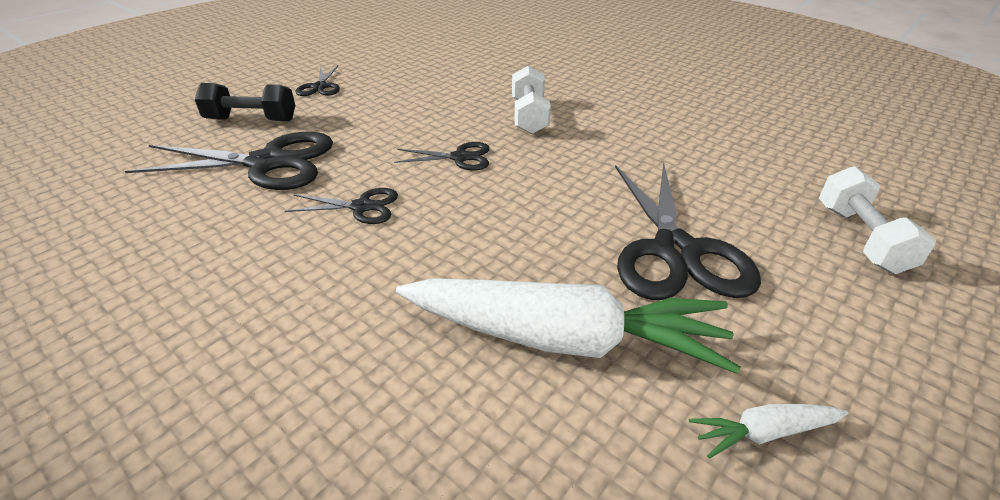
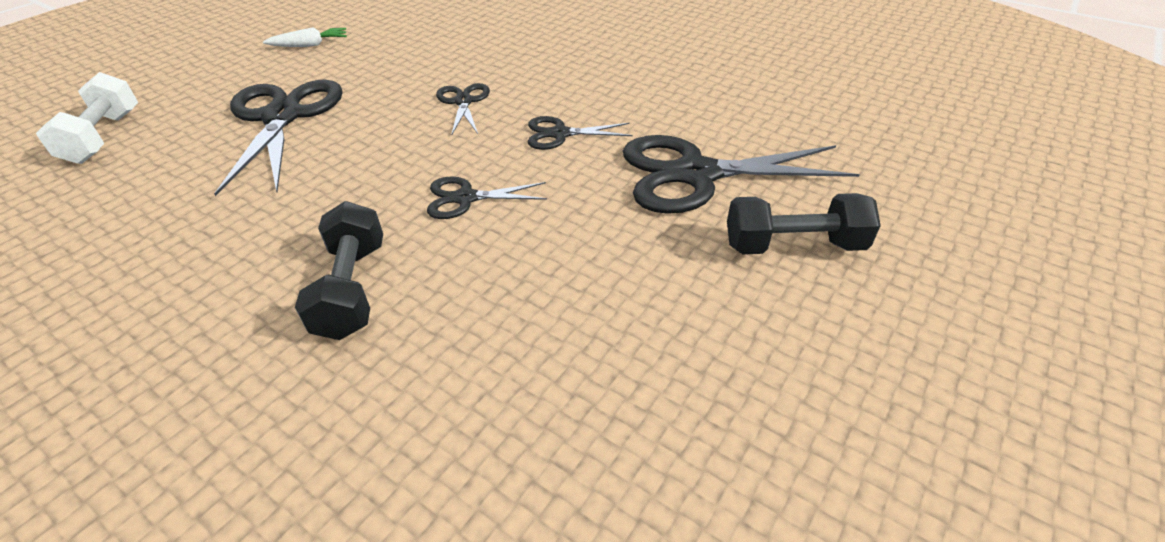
camera: 175 degrees right, 5 degrees up
(320, 87) = (760, 352): black scissors -> black scissors (463, 102)
(529, 116) = (352, 289): white dumbbell -> black dumbbell
(562, 339) = (398, 67): white carrot -> none

